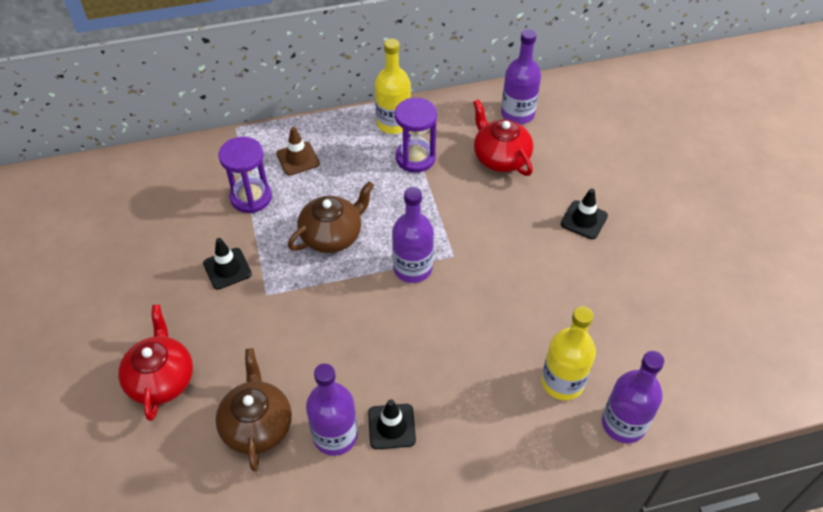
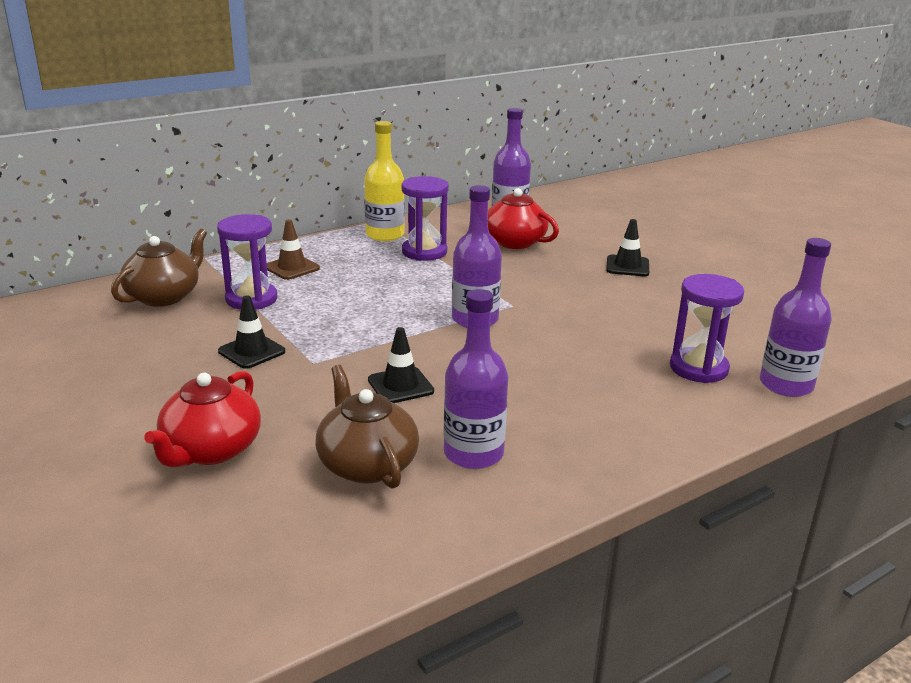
camera: 20 degrees left, 25 degrees down
(161, 379) = (211, 450): red teapot -> red teapot turned 135 degrees counterclockwise
(332, 235) = (366, 311): brown teapot -> brown teapot (164, 296)
(391, 426) = (537, 433): black traffic cone -> black traffic cone (400, 386)
(562, 382) = (698, 368): yellow bottle -> purple hourglass

